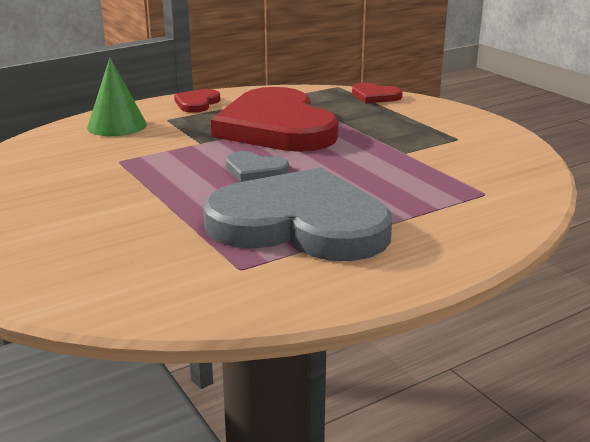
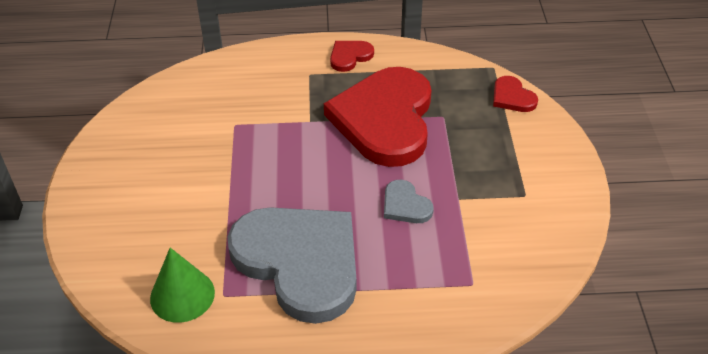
camera: 30 degrees right, 20 degrees up
(117, 126) = (265, 71): green cone -> green cone (182, 295)
(255, 170) = (321, 177): grey heart -> grey heart (405, 205)

